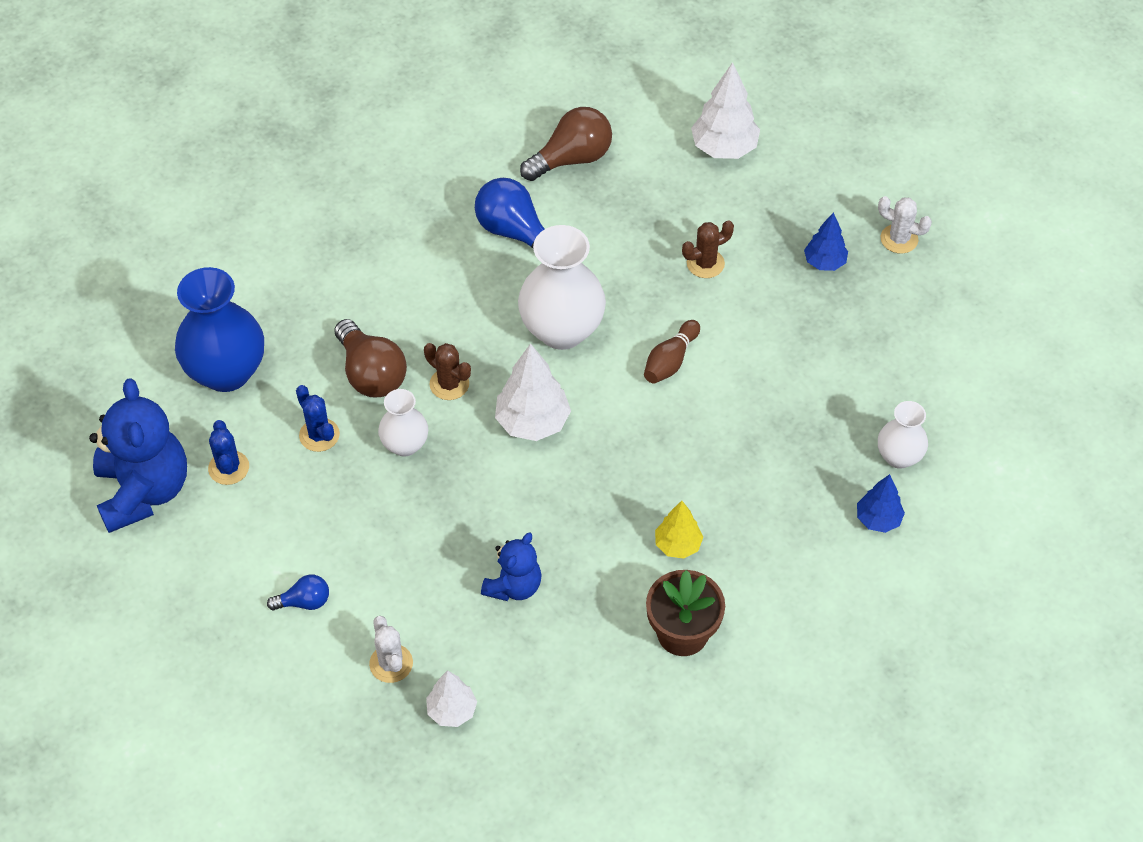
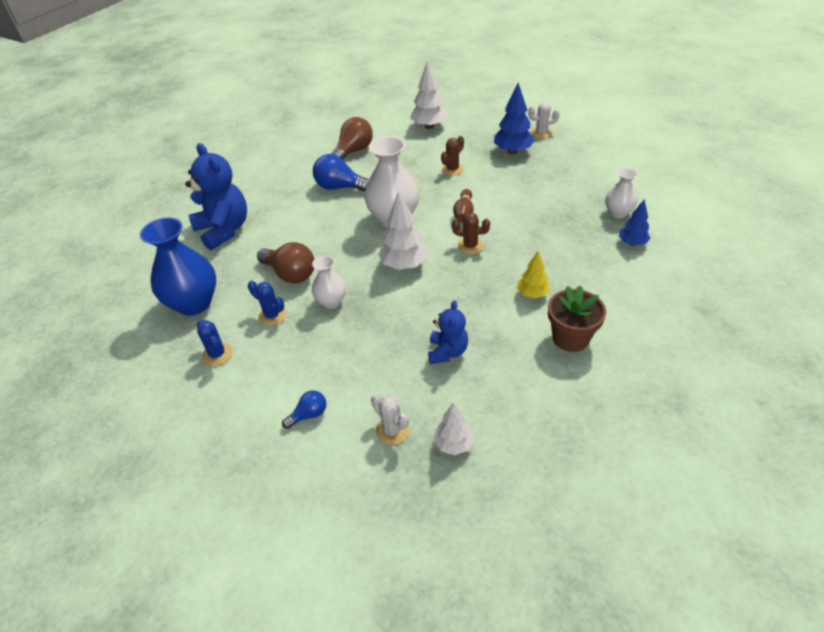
camera: 20 degrees left, 10 degrees down
(144, 491) = (160, 389): blue teddy bear -> blue teddy bear (224, 230)
(449, 384) = (342, 263): brown cactus -> brown cactus (470, 246)
(824, 262) = (512, 151): blue tree -> blue tree, size x1.63

